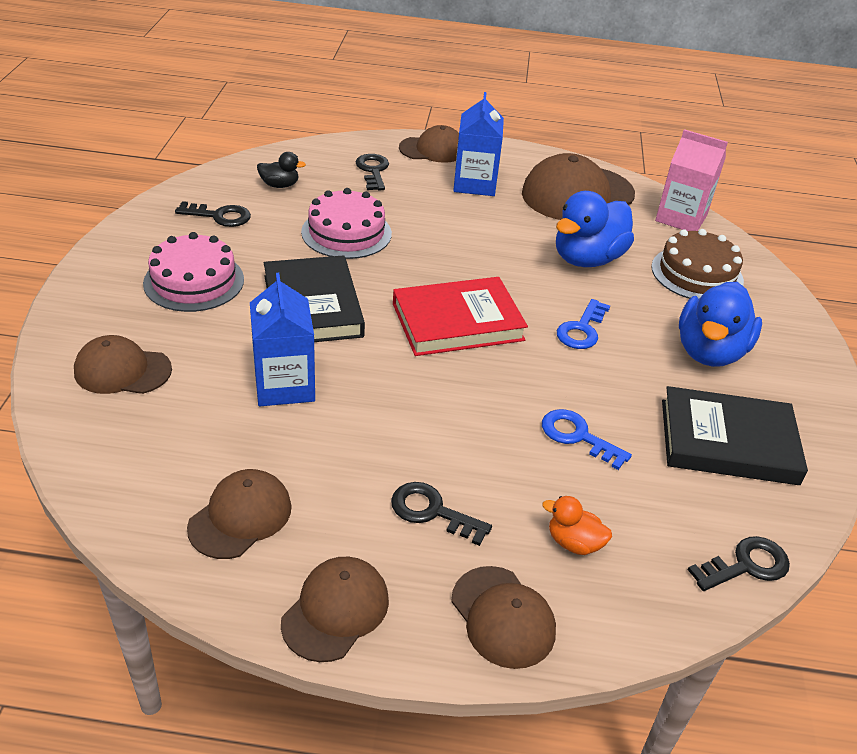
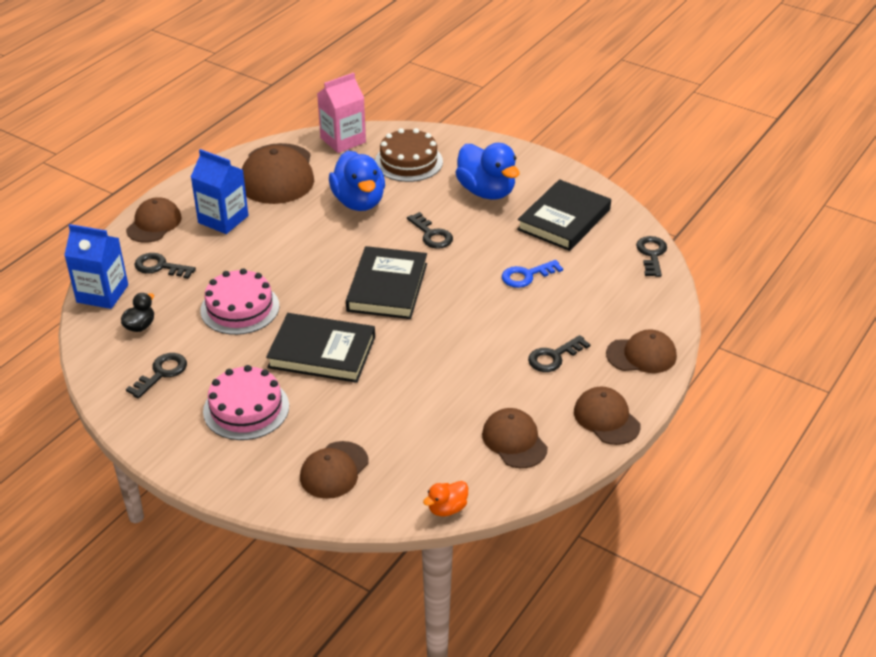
camera: 60 degrees left, 0 degrees up
(284, 385) = (402, 390): blue carton -> blue carton (102, 293)
(457, 322) = (387, 287): red book -> black book
(573, 543) = (605, 309): orange duck -> orange duck (447, 508)
(582, 329) = (432, 235): blue key -> black key

